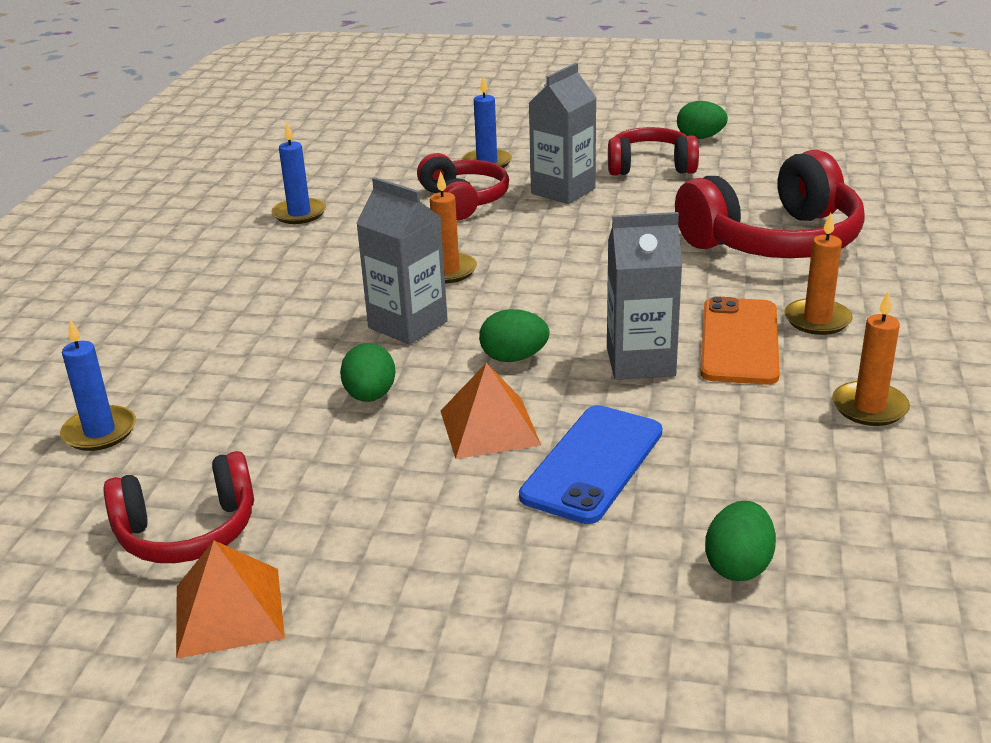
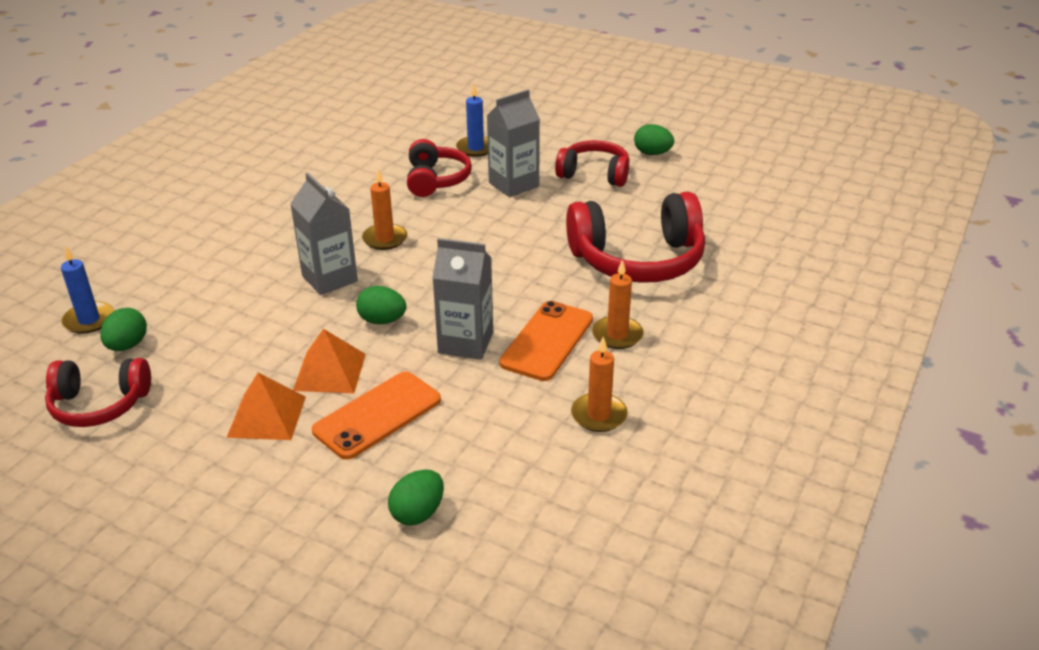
camera: 15 degrees right, 5 degrees up
(229, 611) = (91, 466): orange pyramid -> orange pyramid (267, 416)
(299, 214) = (316, 170): blue candle -> none
(370, 396) = (269, 330): green egg -> green egg (127, 345)
(593, 464) = (377, 415): blue phone -> orange phone

